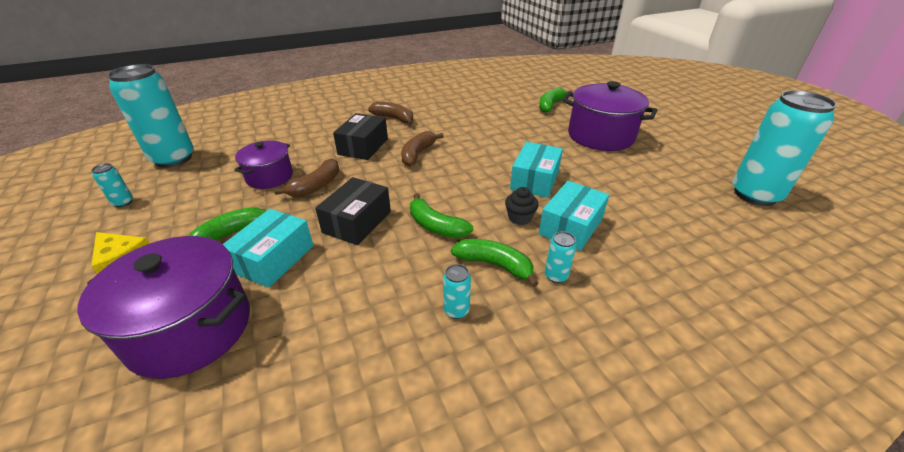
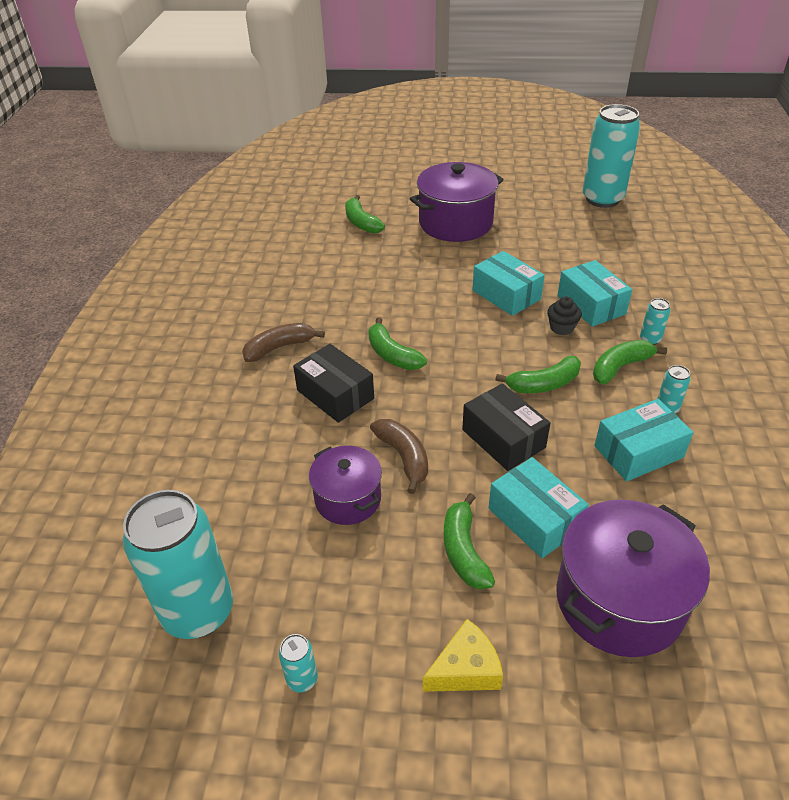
camera: 60 degrees left, 5 degrees up
(380, 303) = (638, 452): none -> turquoise box
(418, 154) = (392, 355): brown banana -> green banana

